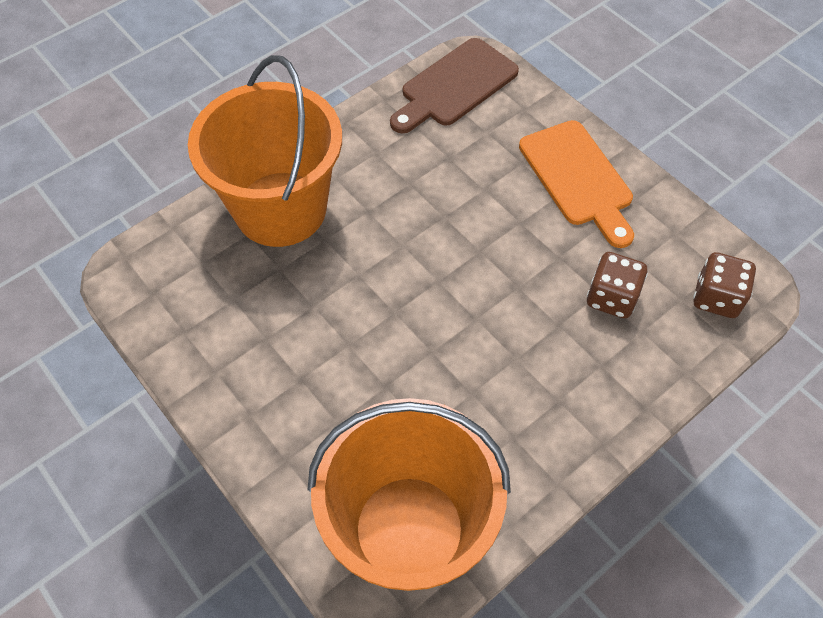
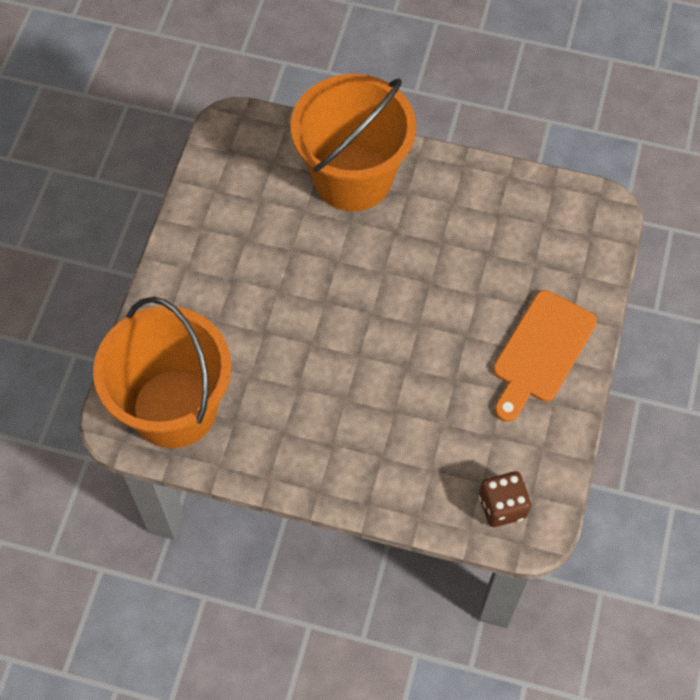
camera: 55 degrees right, 5 degrees up
(455, 86) = (563, 214): brown cutting board -> none
(611, 298) = (445, 434): brown dice -> none

